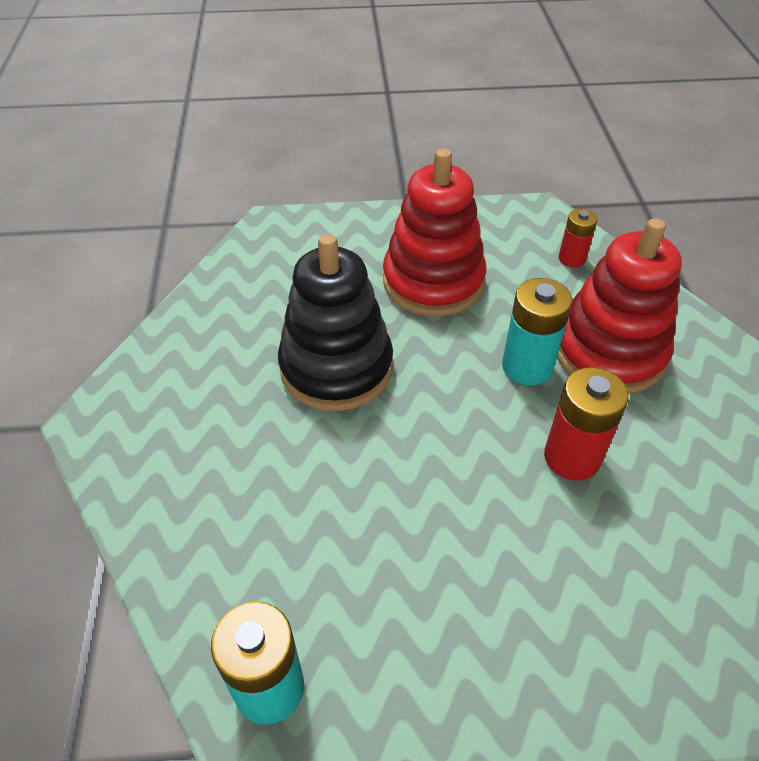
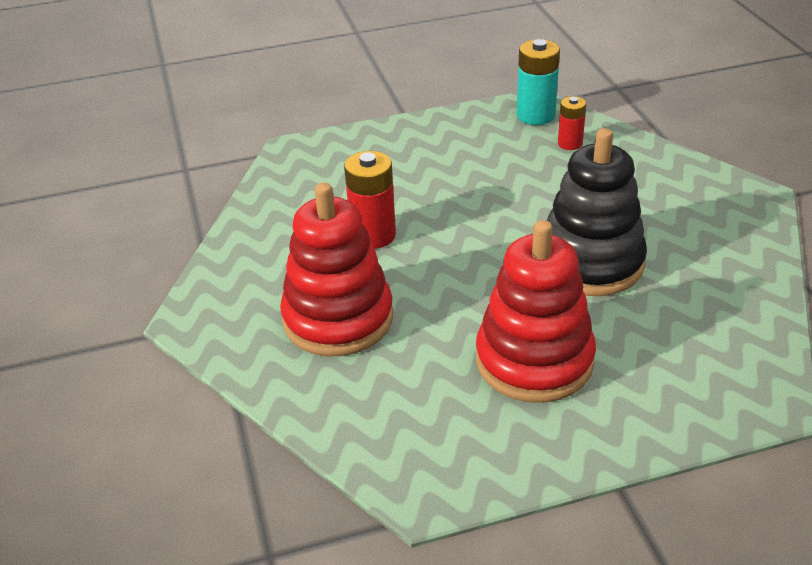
camera: 170 degrees right, 10 degrees down
(527, 366) = (416, 293): turquoise battery -> none
(572, 259) = (377, 420): red battery -> red battery (570, 143)

